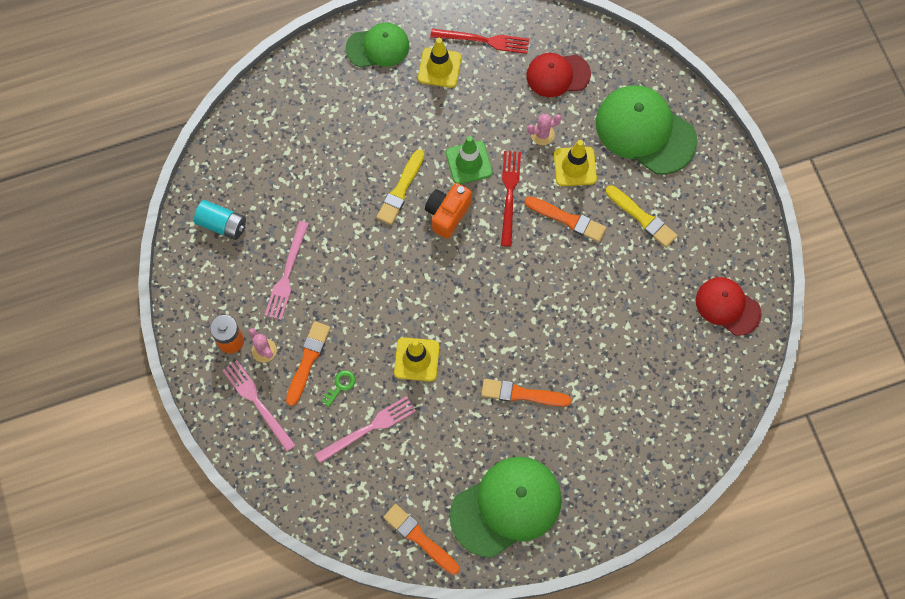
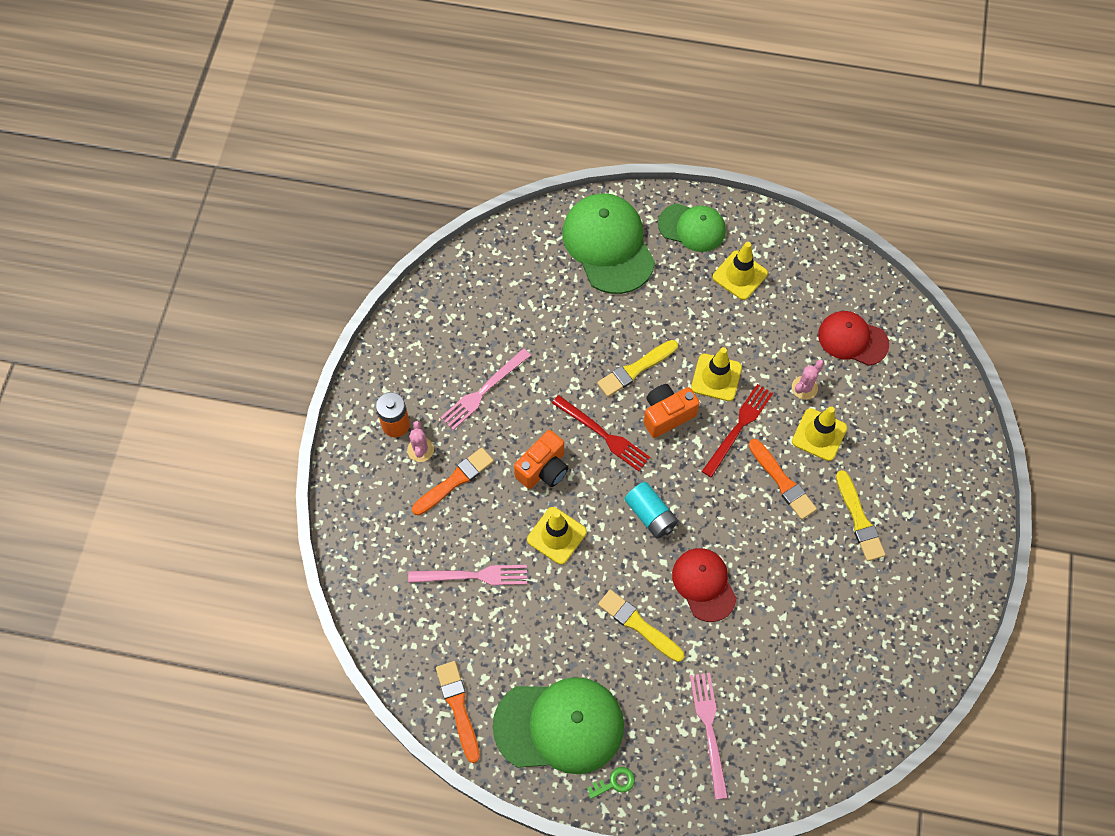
camera: 30 degrees right, 5 degrees down
(222, 224) = (452, 315): turquoise battery -> turquoise battery (650, 515)
(257, 403) = (385, 494): pink fork -> pink fork (709, 730)
(340, 386) = (470, 521): green key -> green key (614, 782)
(374, 312) = (543, 469): none -> orange camera
(469, 163) = (716, 377): green traffic cone -> yellow traffic cone
(483, 40) = (798, 271): red fork -> red fork (603, 434)
(522, 394) = (638, 625): orange brush -> yellow brush
(542, 134) = (804, 388): pink cactus -> pink cactus turned 60 degrees counterclockwise
(645, 131) = (910, 437): green cap -> green cap (608, 245)
(727, 306) = (898, 654): red cap -> red cap (704, 584)

